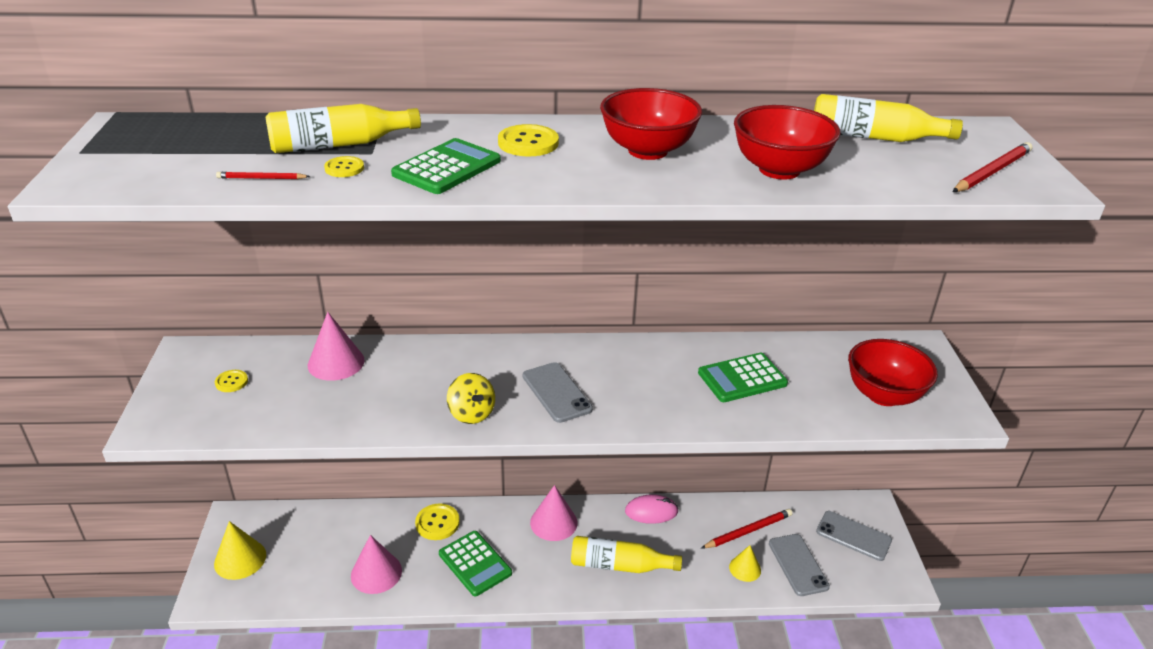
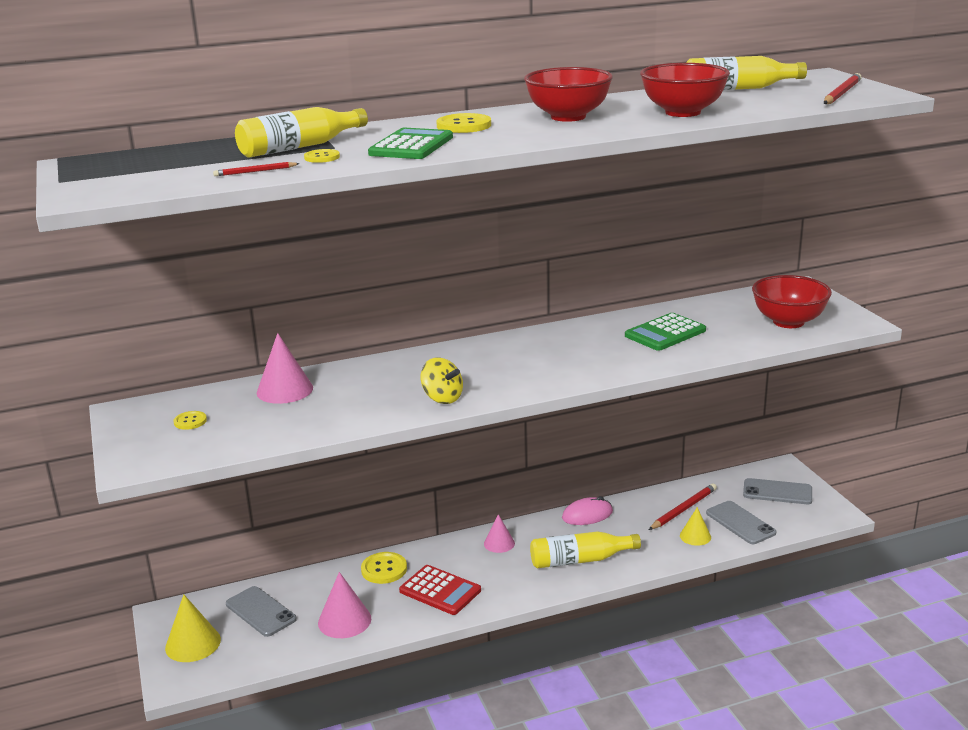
camera: 15 degrees left, 10 degrees down
(475, 563) = (440, 591): green calculator -> red calculator
(553, 522) = (499, 543): pink cone -> pink cone, size x0.64
(556, 392) = (509, 371): grey phone -> grey phone (260, 612)

